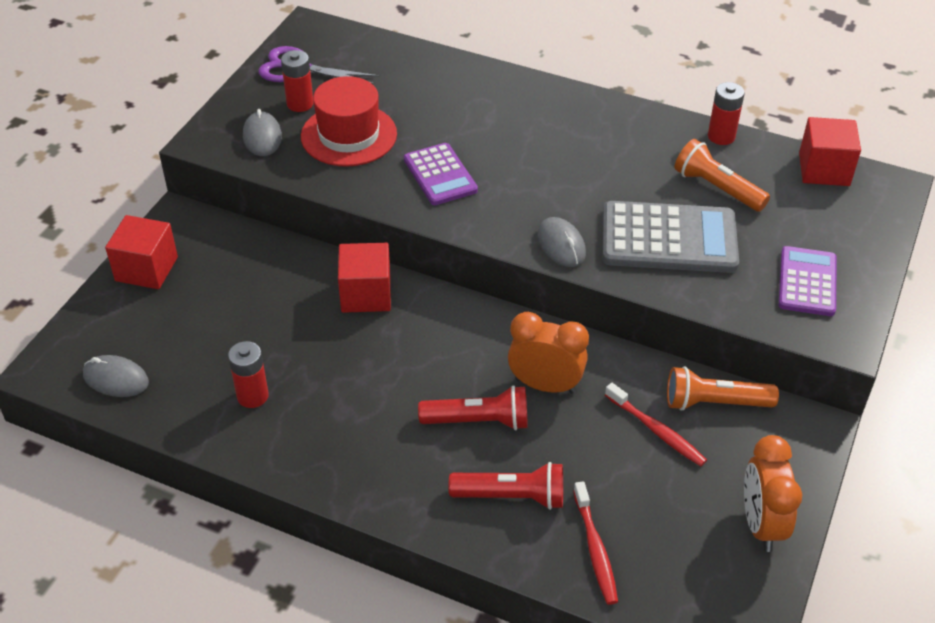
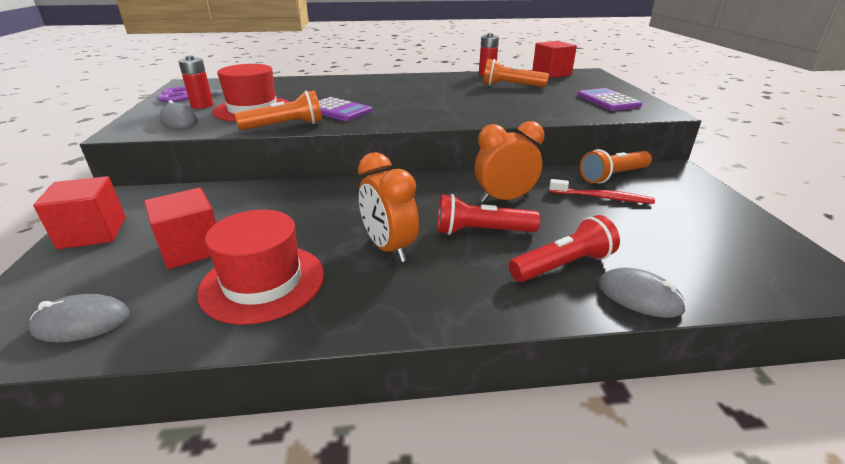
camera: 30 degrees left, 15 degrees down
(252, 396) = (263, 282): red battery -> red hat
(361, 191) = (285, 126): none -> orange flashlight
(366, 294) = (321, 194): red cube -> red cube (192, 248)
(478, 421) = (482, 231): red flashlight -> red flashlight turned 150 degrees counterclockwise
(561, 245) = (454, 117): grey mouse -> grey mouse (639, 296)
(595, 549) = (664, 273): red toothbrush -> none
(669, 239) = (513, 103): grey calculator -> none
(761, 524) = (729, 218): orange clock -> orange clock (389, 248)

